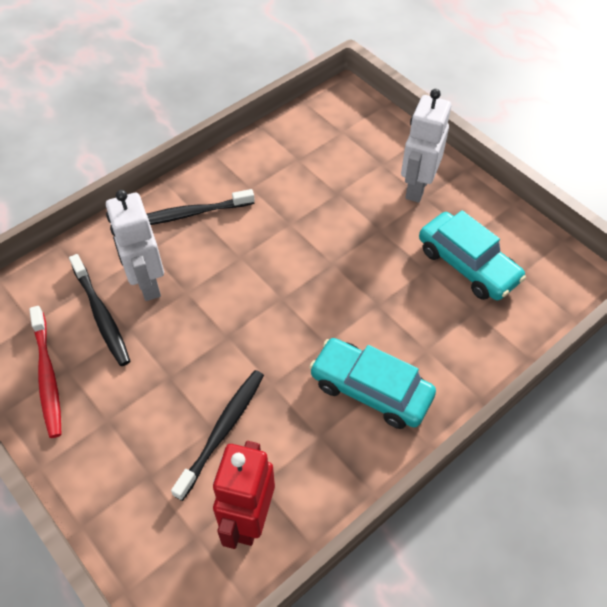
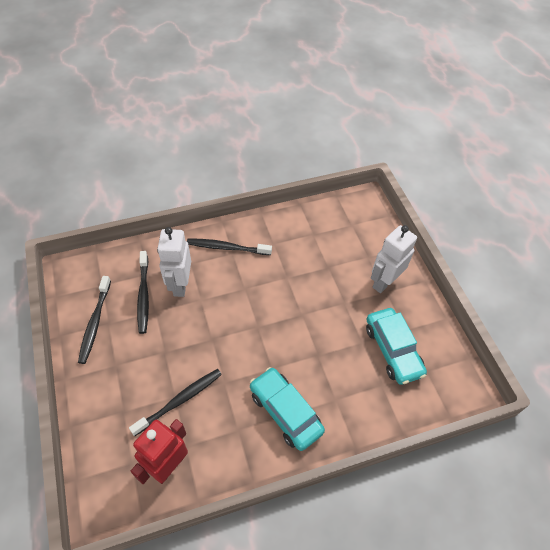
camera: 20 degrees right, 0 degrees up
(47, 376) = (95, 323): red toothbrush -> black toothbrush

